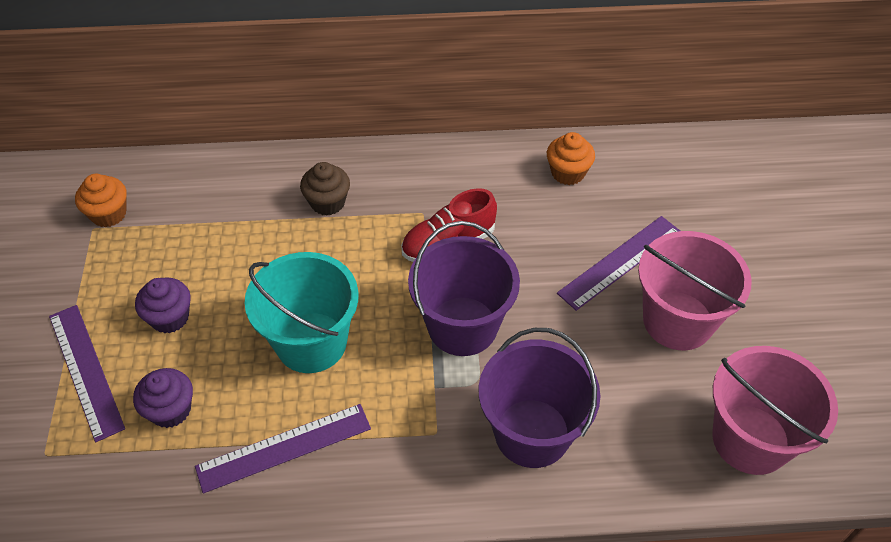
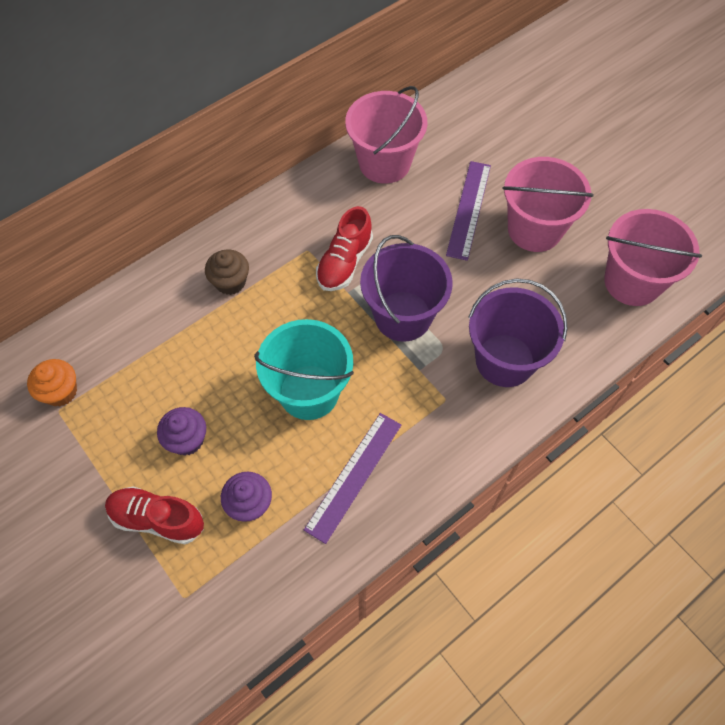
camera: 35 degrees left, 10 degrees up
(86, 370) = (157, 519): purple ruler -> red shoe
(568, 173) = (384, 163): orange cupcake -> pink bucket

